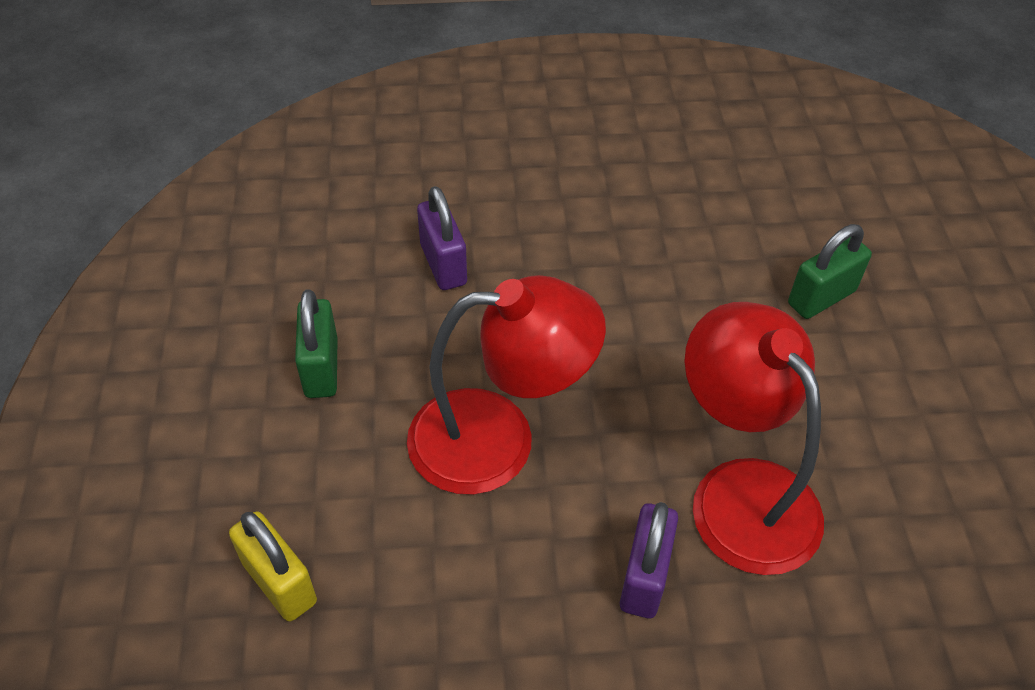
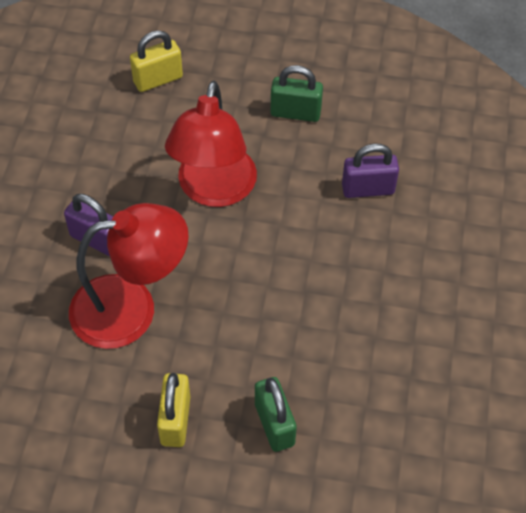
camera: 105 degrees right, 5 degrees up
(872, 396) = (175, 420): none -> yellow padlock

